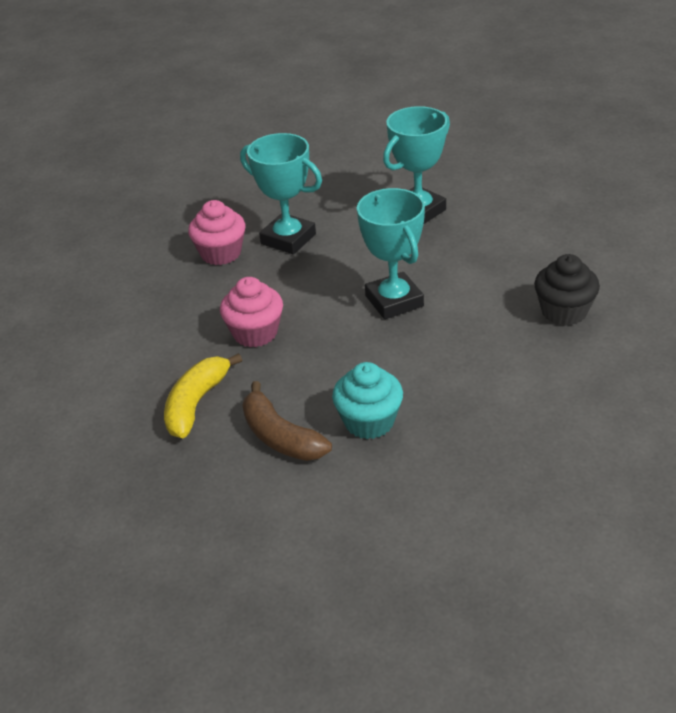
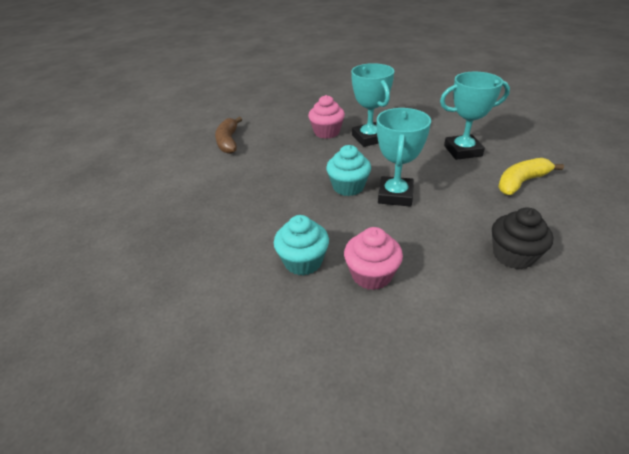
camera: 35 degrees right, 0 degrees up
(196, 404) = (228, 201): yellow banana -> yellow banana (521, 182)
(255, 333) = (298, 178): pink cupcake -> pink cupcake (371, 275)
(280, 436) = (245, 242): brown banana -> brown banana (228, 141)
(329, 315) = (348, 187): none -> turquoise cupcake

